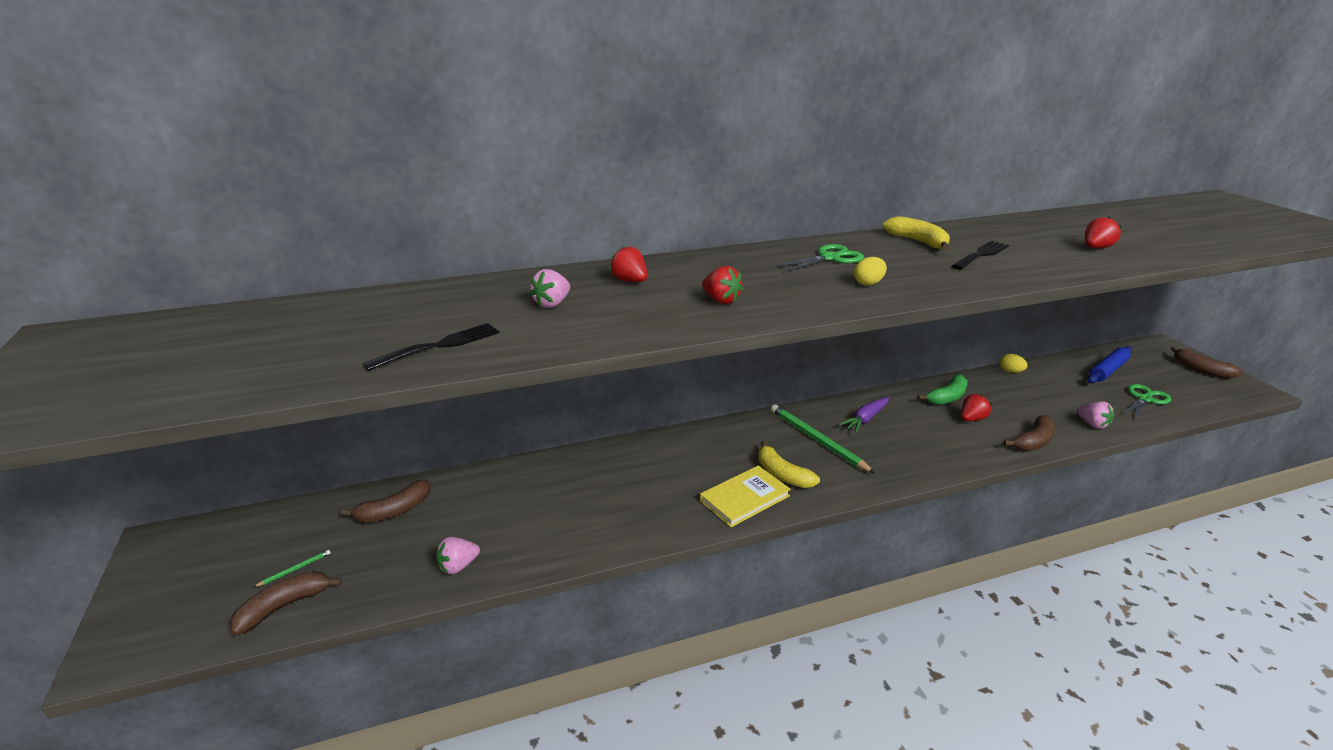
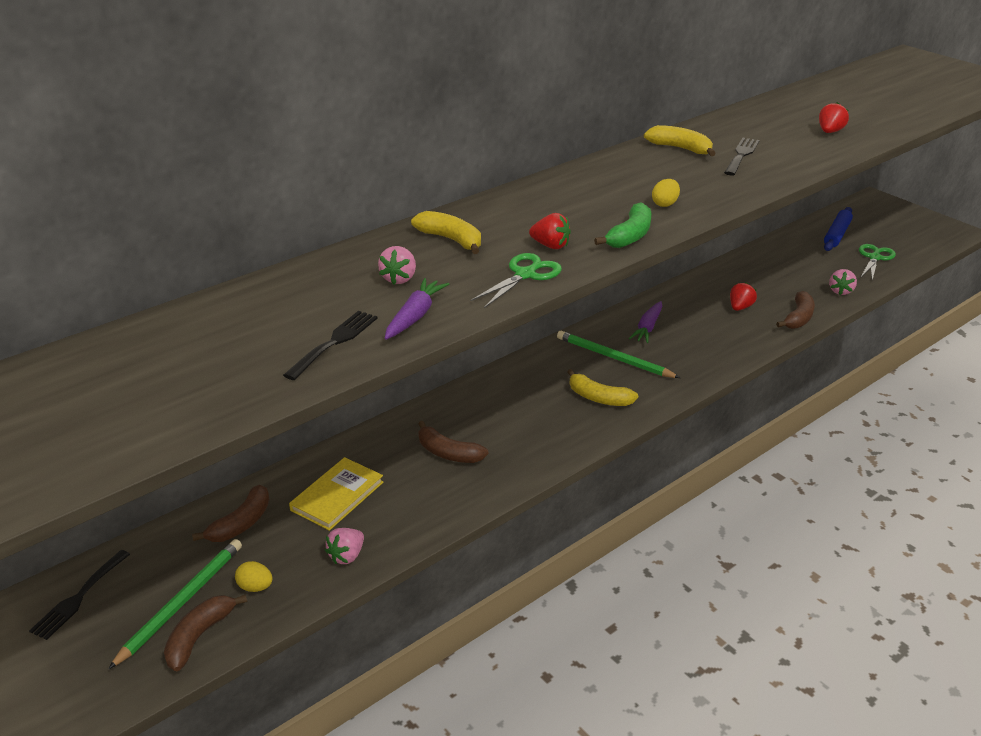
camera: 20 degrees left, 5 degrees up
(226, 540) = (79, 597): none -> black fork
(294, 569) = (181, 603): green pencil -> green pencil, size x2.41
(535, 337) = (415, 316): none -> purple carrot
(630, 281) = (451, 240): red strawberry -> yellow banana
(744, 498) = (576, 428): yellow book -> yellow book (337, 496)
(830, 258) = (615, 181): green scissors -> green scissors (525, 275)
(947, 397) = (711, 290): green banana -> green banana (630, 236)
(1010, 371) = (756, 252): yellow egg -> yellow egg (255, 587)
(1092, 424) = (840, 291): pink strawberry -> pink strawberry turned 75 degrees clockwise
(1201, 370) = (911, 219): brown banana -> brown banana (448, 453)

